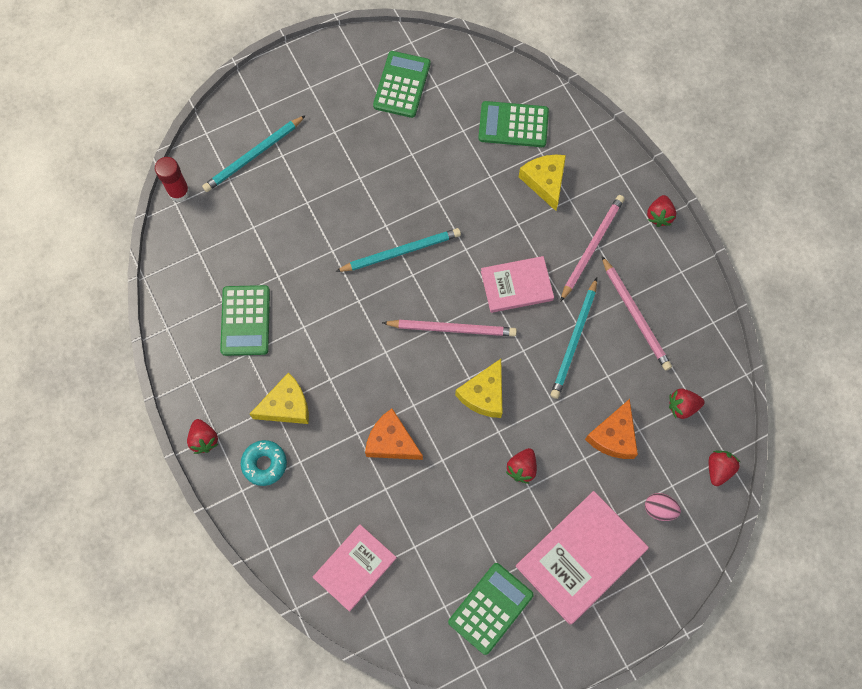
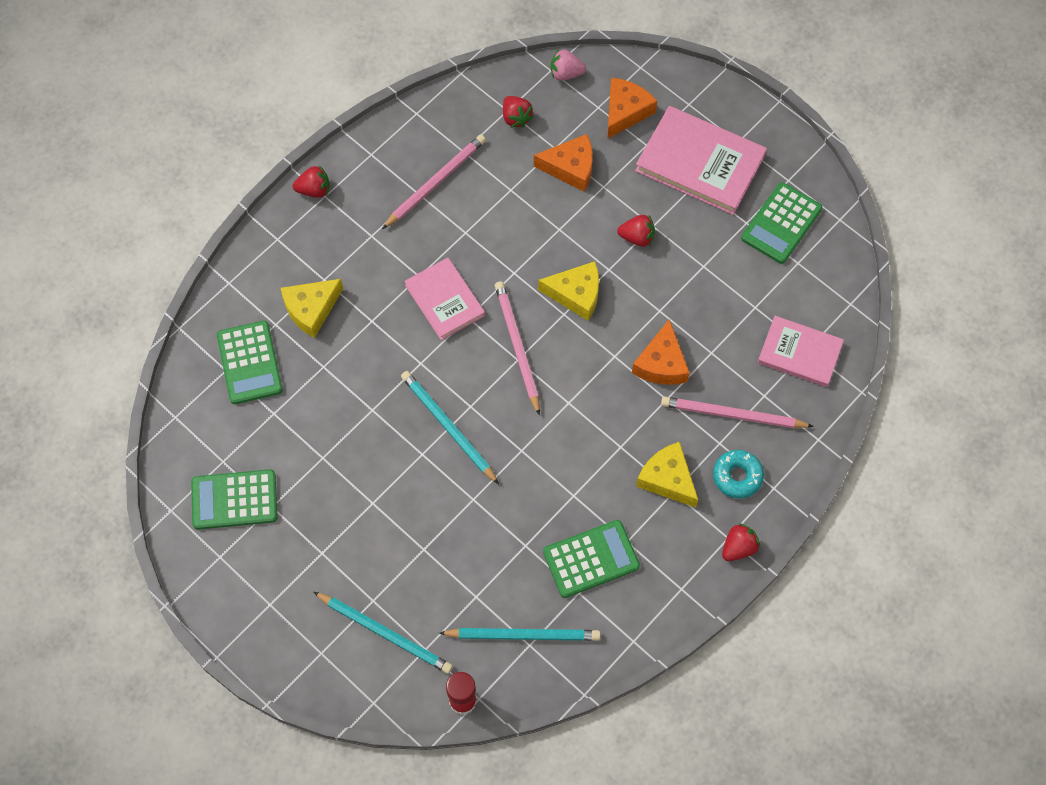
camera: 110 degrees left, 5 degrees down
(490, 608) = (781, 223): green calculator -> green calculator turned 75 degrees counterclockwise
(574, 340) = (484, 229): turquoise pencil -> turquoise pencil (522, 635)
(591, 247) = (374, 242): pink pencil -> pink pencil (733, 415)
(659, 509) = (625, 111): pink egg -> orange cheese
(718, 469) = (566, 73): red strawberry -> pink strawberry

